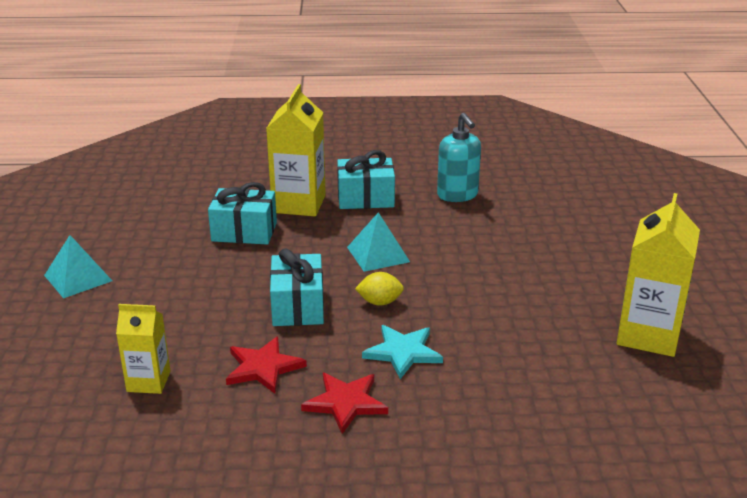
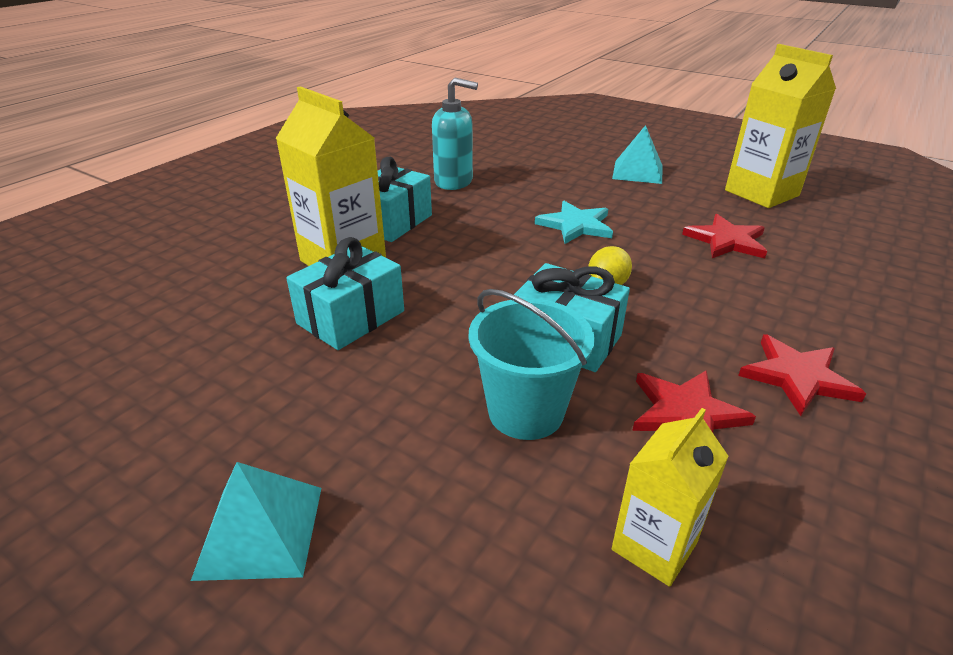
camera: 55 degrees left, 5 degrees up
(214, 315) = (526, 412): none -> turquoise bucket
(378, 254) = (511, 254): turquoise pyramid -> turquoise pyramid (637, 172)
(403, 352) = (715, 306): turquoise star -> turquoise star (575, 225)
(518, 336) = (726, 241): none -> red star

